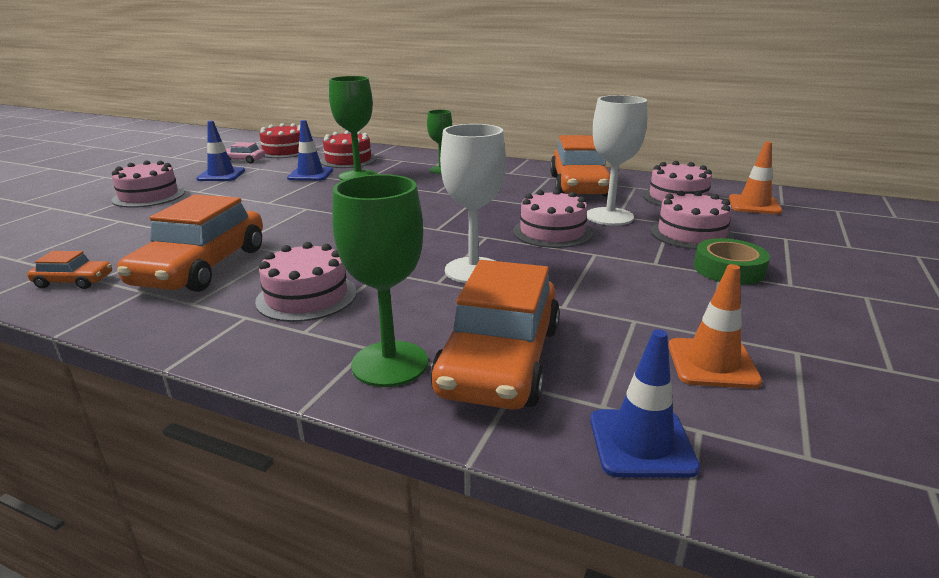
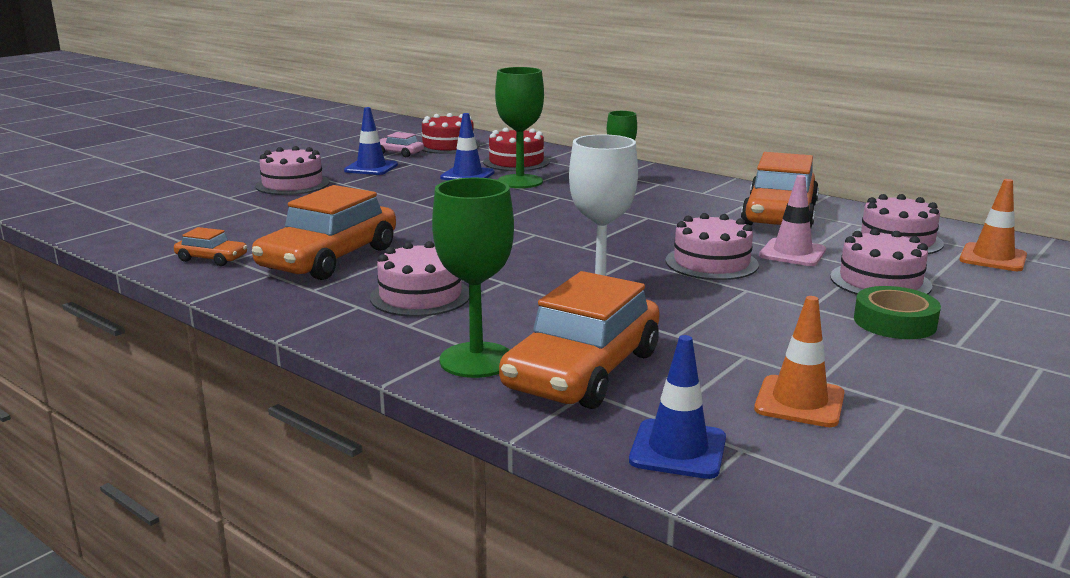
camera: 15 degrees right, 5 degrees down
(609, 216) = (792, 253): white goblet -> pink traffic cone

